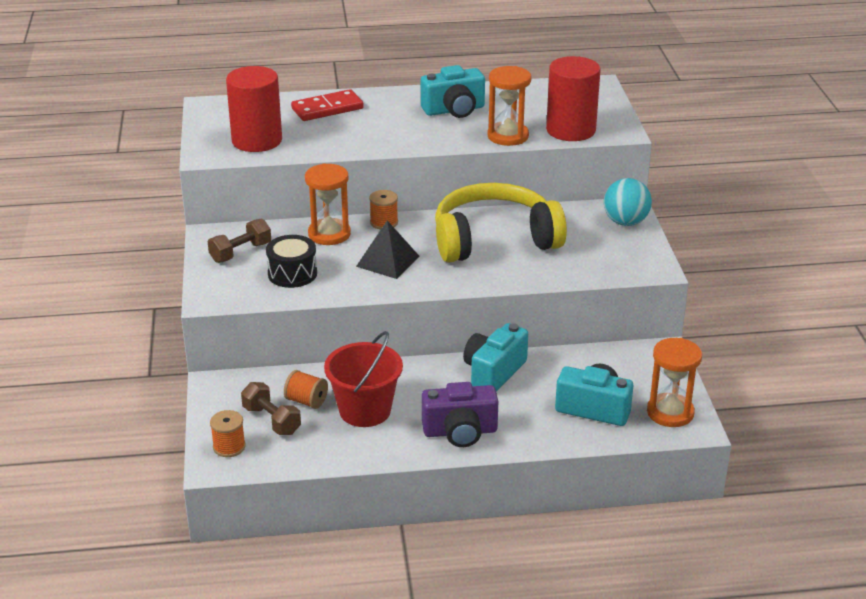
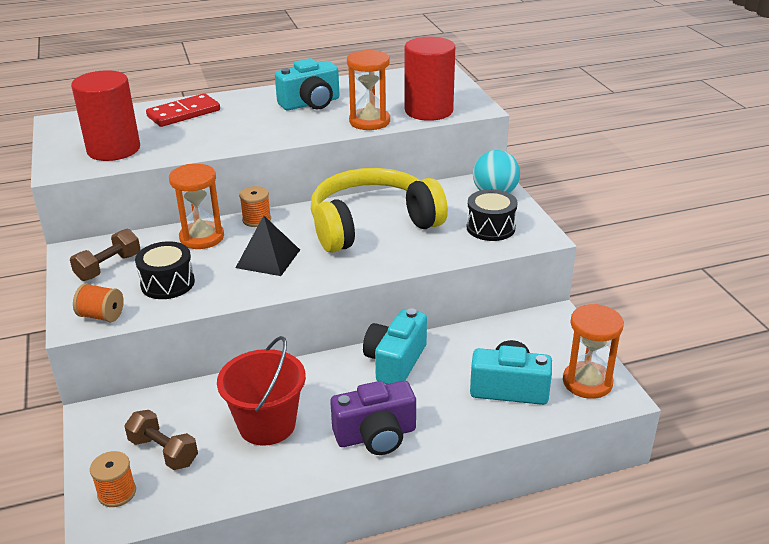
camera: 10 degrees left, 0 degrees up
(306, 401) = (200, 422): orange spool -> orange spool (101, 316)
(609, 255) = (490, 228): none -> black drum

